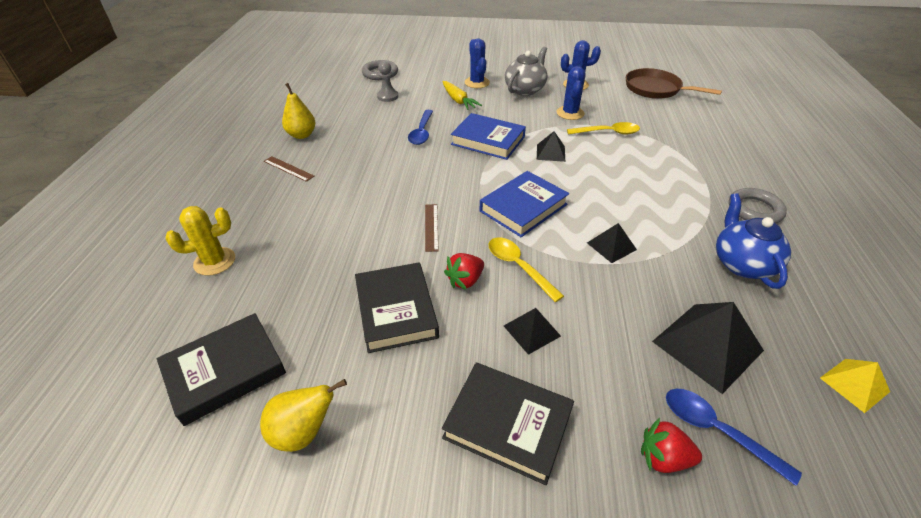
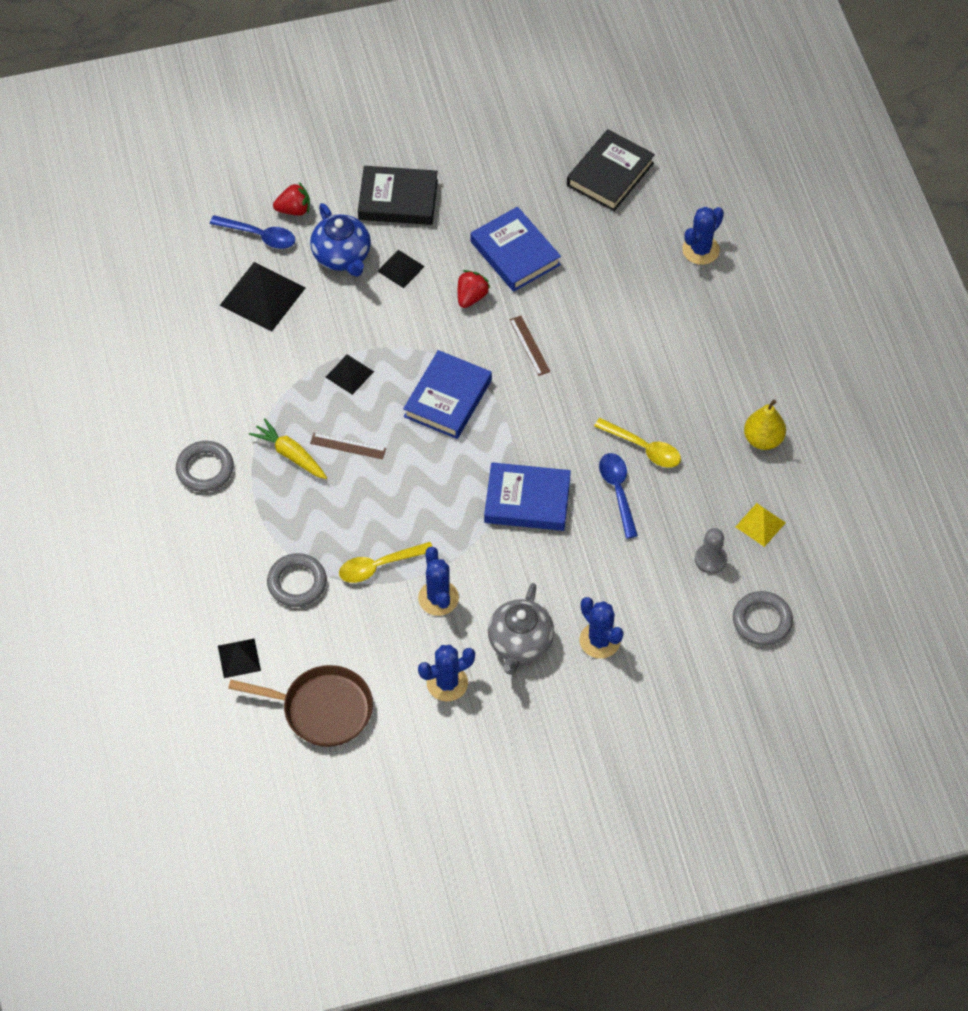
camera: 160 degrees right, 15 degrees up
(214, 261) = (700, 250): yellow cactus -> blue cactus
(288, 168) = (731, 378): brown ruler -> brown ruler (348, 446)
(304, 432) = (527, 157): yellow pear -> none
(396, 310) = (515, 253): black book -> blue book
(458, 100) = (605, 581): yellow carrot -> yellow carrot (290, 454)
(519, 267) = (429, 324): yellow spoon -> yellow spoon (643, 448)
(550, 152) = (443, 500): black pyramid -> black pyramid (239, 658)
(670, 136) = (297, 583): none -> grey ring
(742, 263) = (227, 389): blue teapot -> blue teapot (342, 256)
(854, 384) = (157, 296): yellow pyramid -> yellow pyramid (760, 524)

